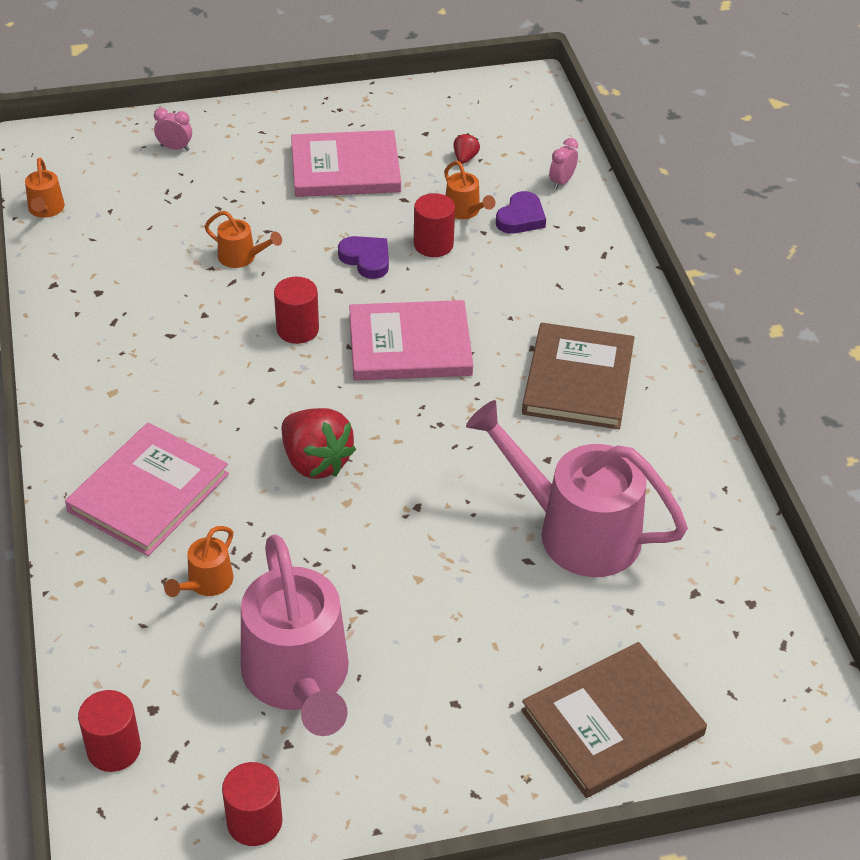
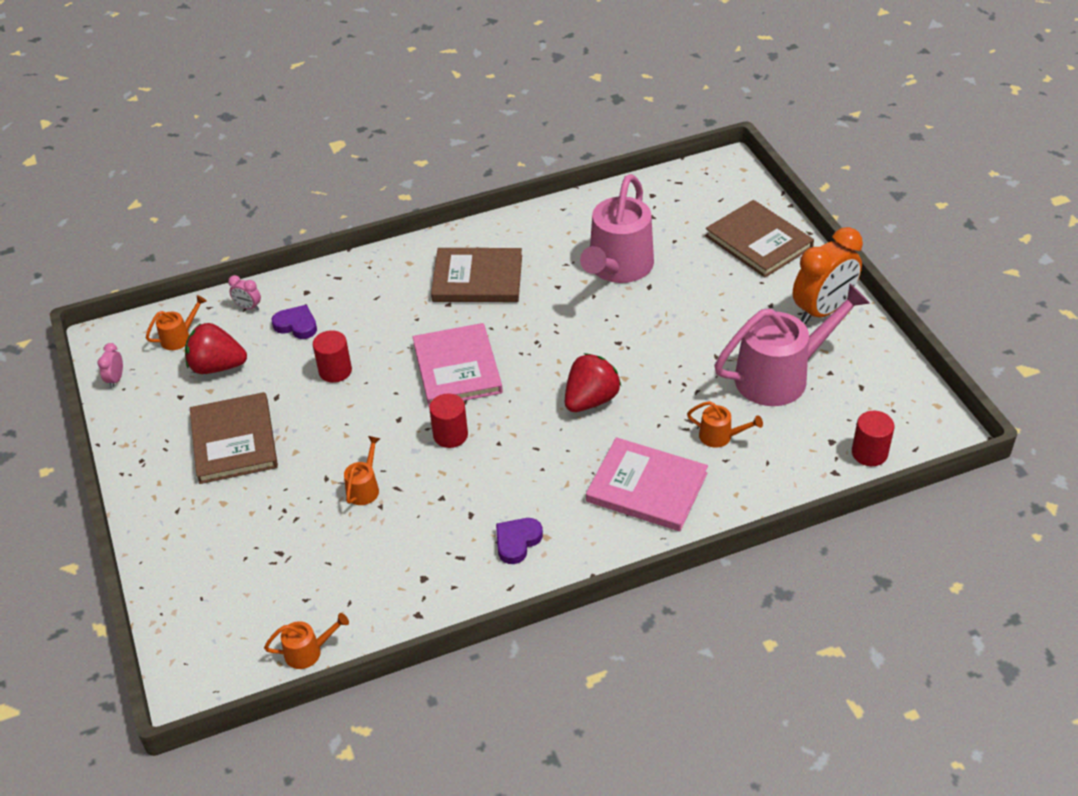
camera: 95 degrees left, 0 degrees up
(175, 148) = (204, 571): pink clock -> pink clock (116, 379)
(254, 822) = (889, 377): red cylinder -> none
(345, 168) = (234, 441): pink book -> brown book
(366, 259) = (358, 408): purple heart -> purple heart (517, 541)
(426, 770) = (822, 310): none -> orange clock
(465, 158) = (217, 366): red strawberry -> red strawberry, size x2.20
(465, 211) = (290, 358): orange watering can -> orange watering can (179, 337)

